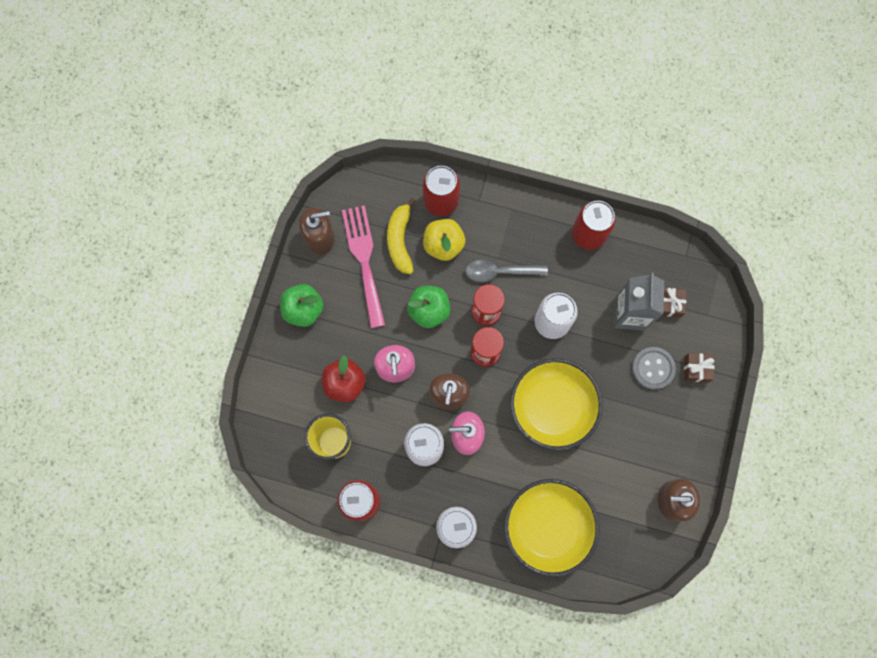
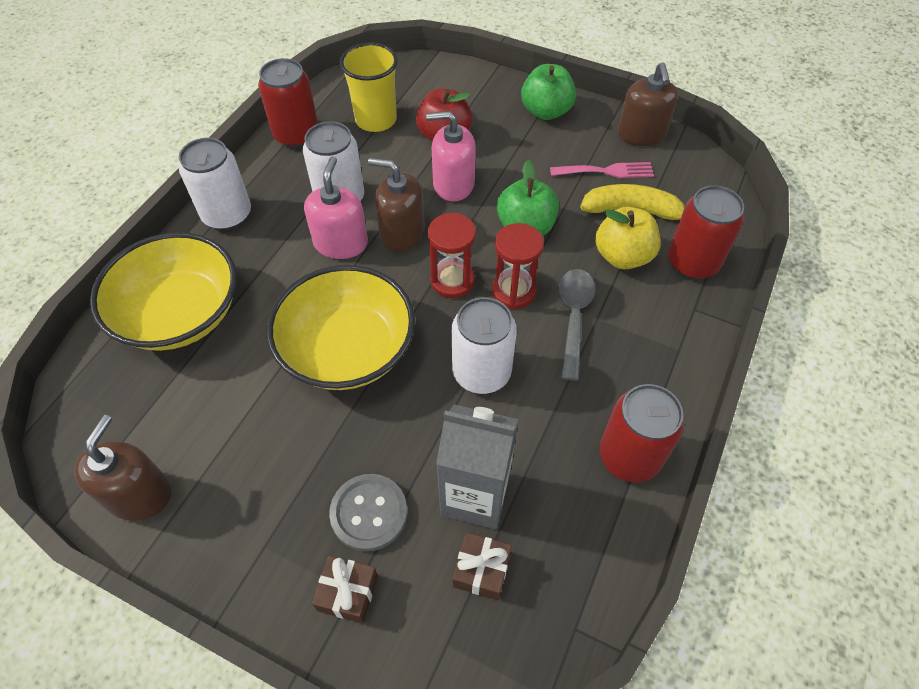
camera: 100 degrees right, 20 degrees down
(364, 260) = (606, 171): pink fork -> pink fork, size x0.60

